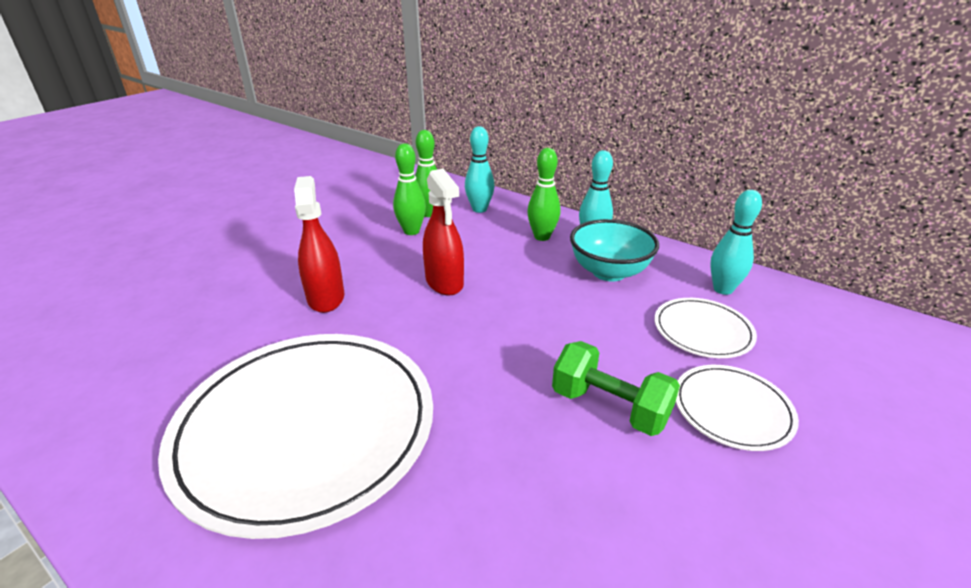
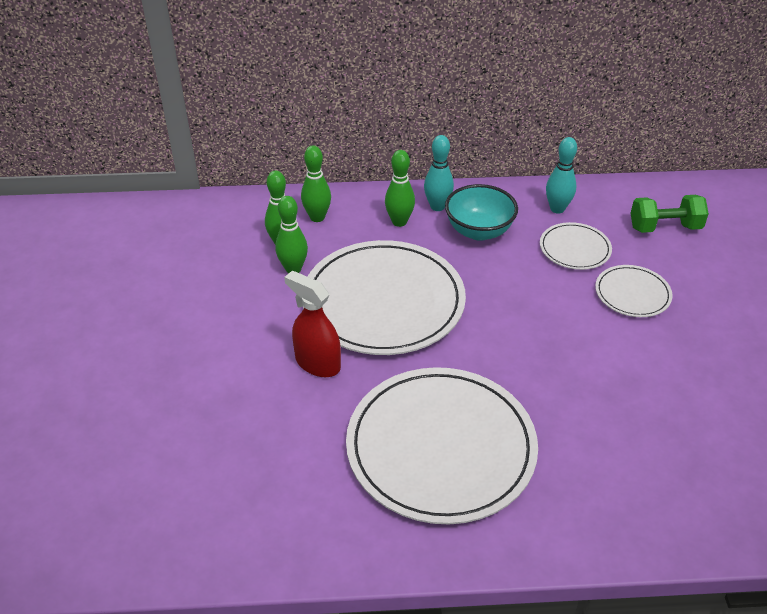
camera: 40 degrees left, 10 degrees up
(444, 282) = (383, 301): red spray bottle -> white plate
(479, 209) = (317, 217): turquoise bowling pin -> green bowling pin
(609, 407) = (578, 329): green dumbbell -> green dumbbell (664, 227)

